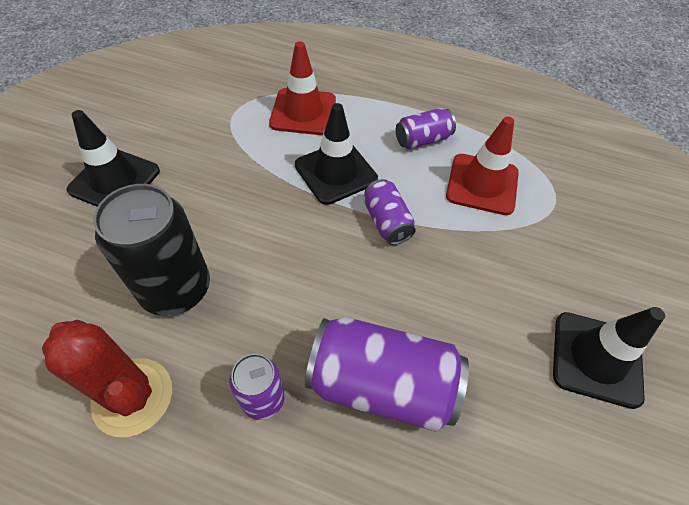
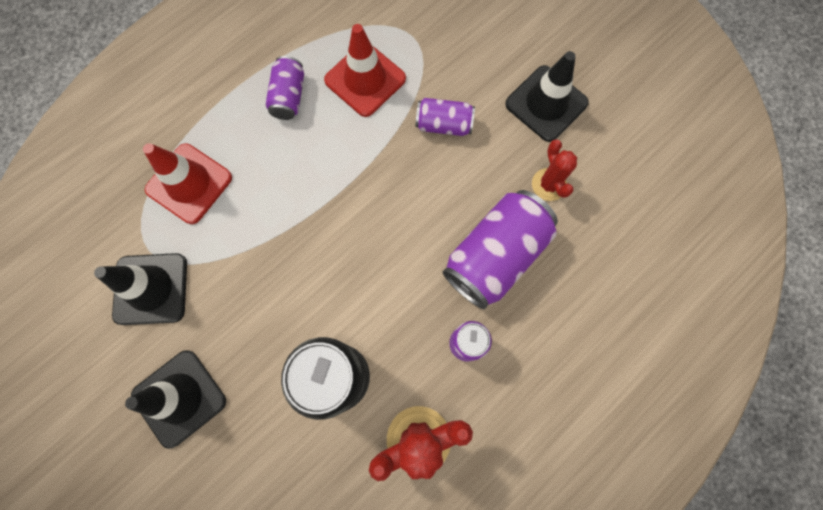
camera: 60 degrees left, 20 degrees up
(335, 172) = (284, 191): black traffic cone -> black traffic cone (151, 289)
(386, 222) = (361, 177): purple can -> purple can (443, 124)
(504, 407) = (548, 184): none -> red cactus

